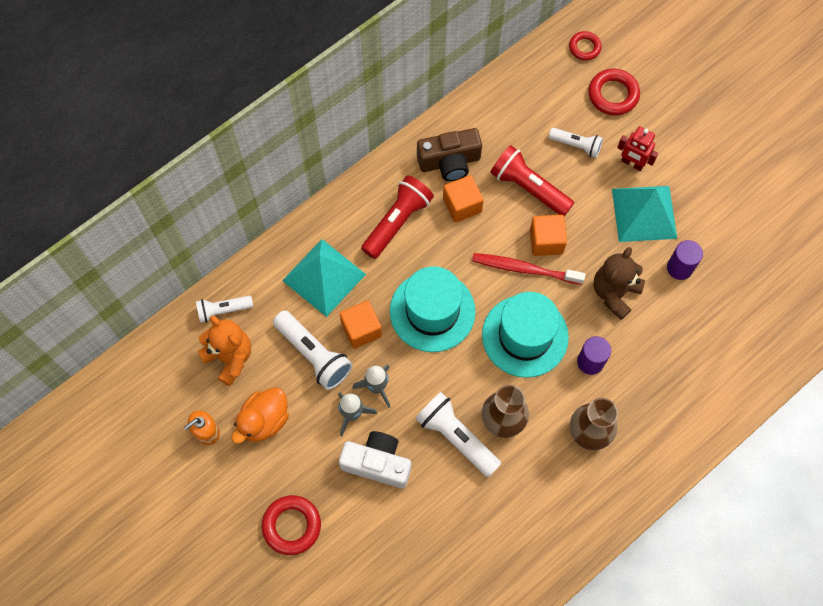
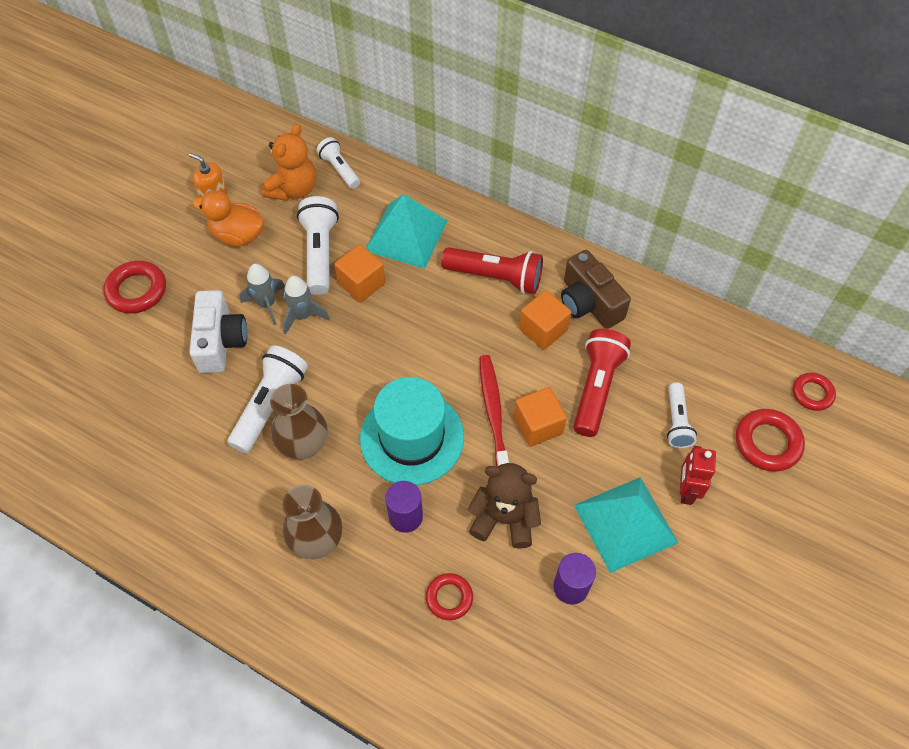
camera: 70 degrees right, 10 degrees down
(314, 355) = (320, 253): white flashlight -> white flashlight turned 150 degrees clockwise
(432, 311) = (406, 339): turquoise hat -> none
(663, 351) = (449, 598): none -> red ring

